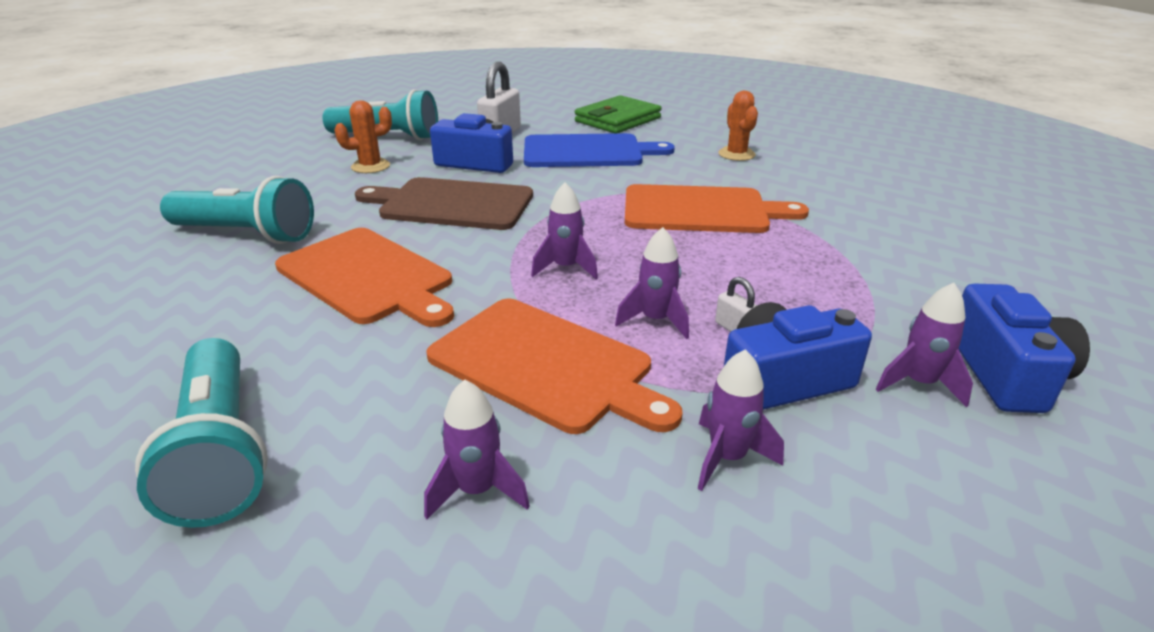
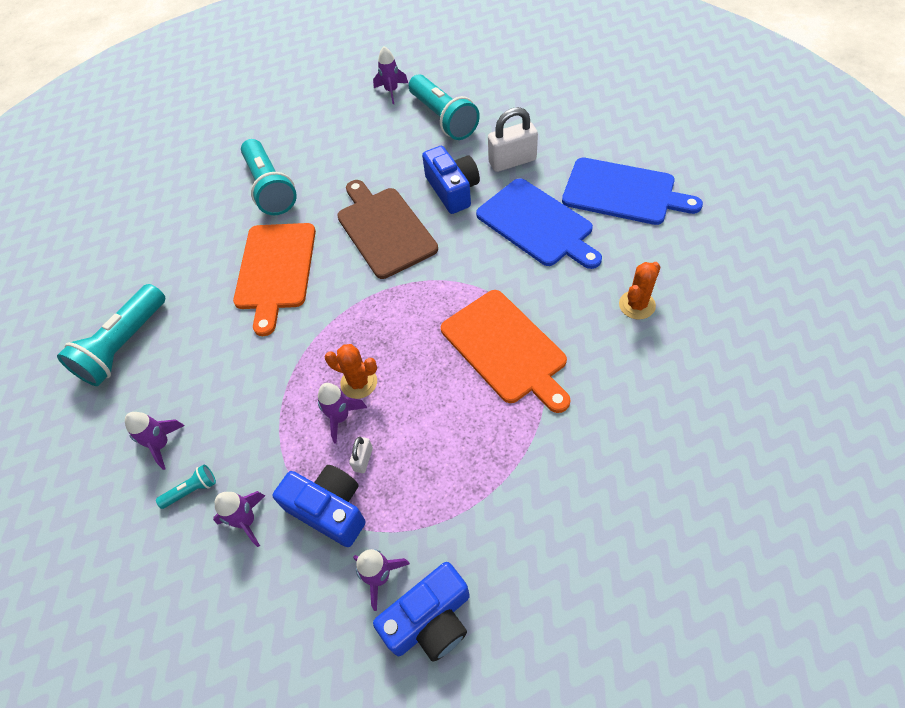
camera: 55 degrees right, 25 degrees up
(370, 166) = (393, 153): orange cactus -> orange cactus (359, 382)
(545, 365) = (261, 402): orange cutting board -> none
(565, 268) = (360, 339): purple rocket -> purple rocket (391, 91)
(608, 492) = (191, 490): none -> turquoise flashlight
(617, 120) = (623, 192): green wallet -> blue cutting board

